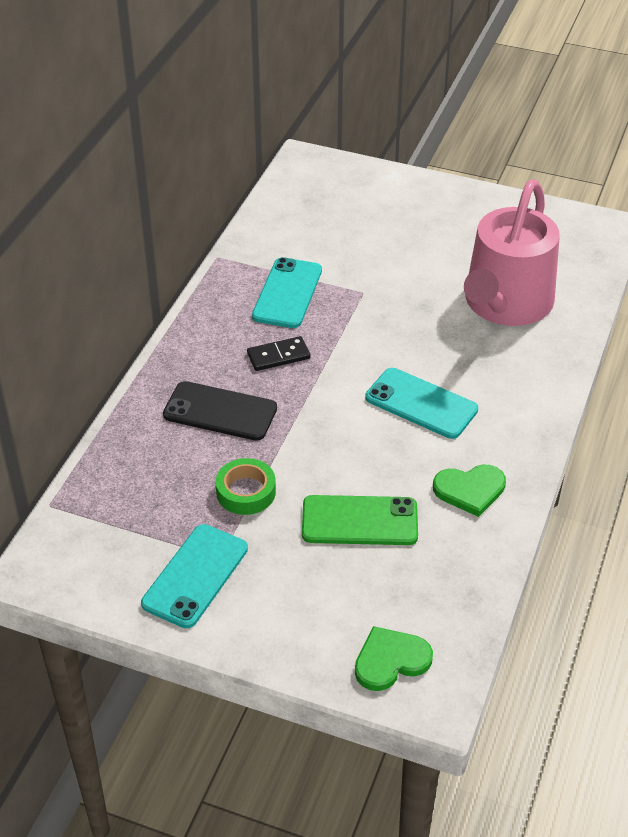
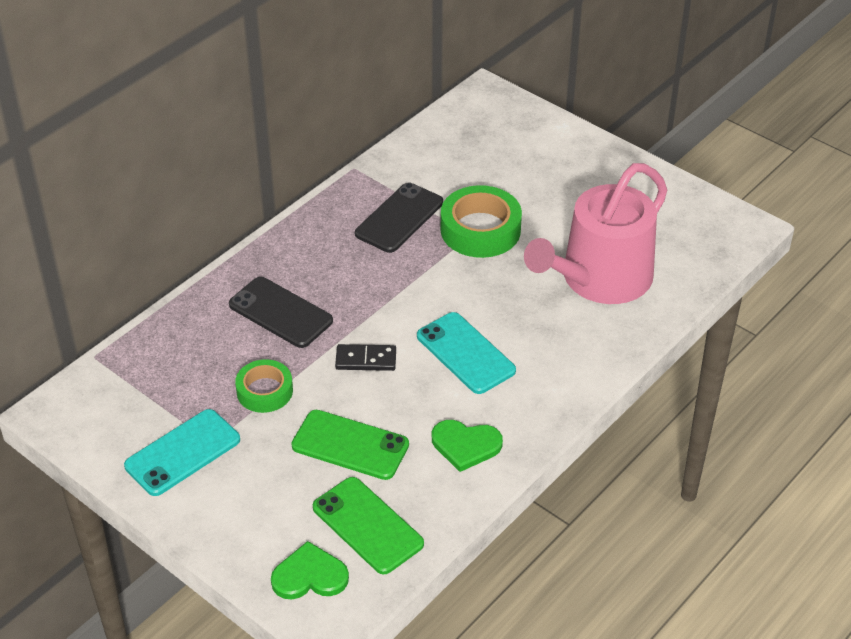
camera: 20 degrees right, 0 degrees up
(278, 356) = (359, 275): black domino -> black domino (366, 360)
(287, 293) = (399, 218): turquoise phone -> black phone
(370, 286) = (480, 230): none -> green tape
(419, 594) = (367, 526): none -> green phone

